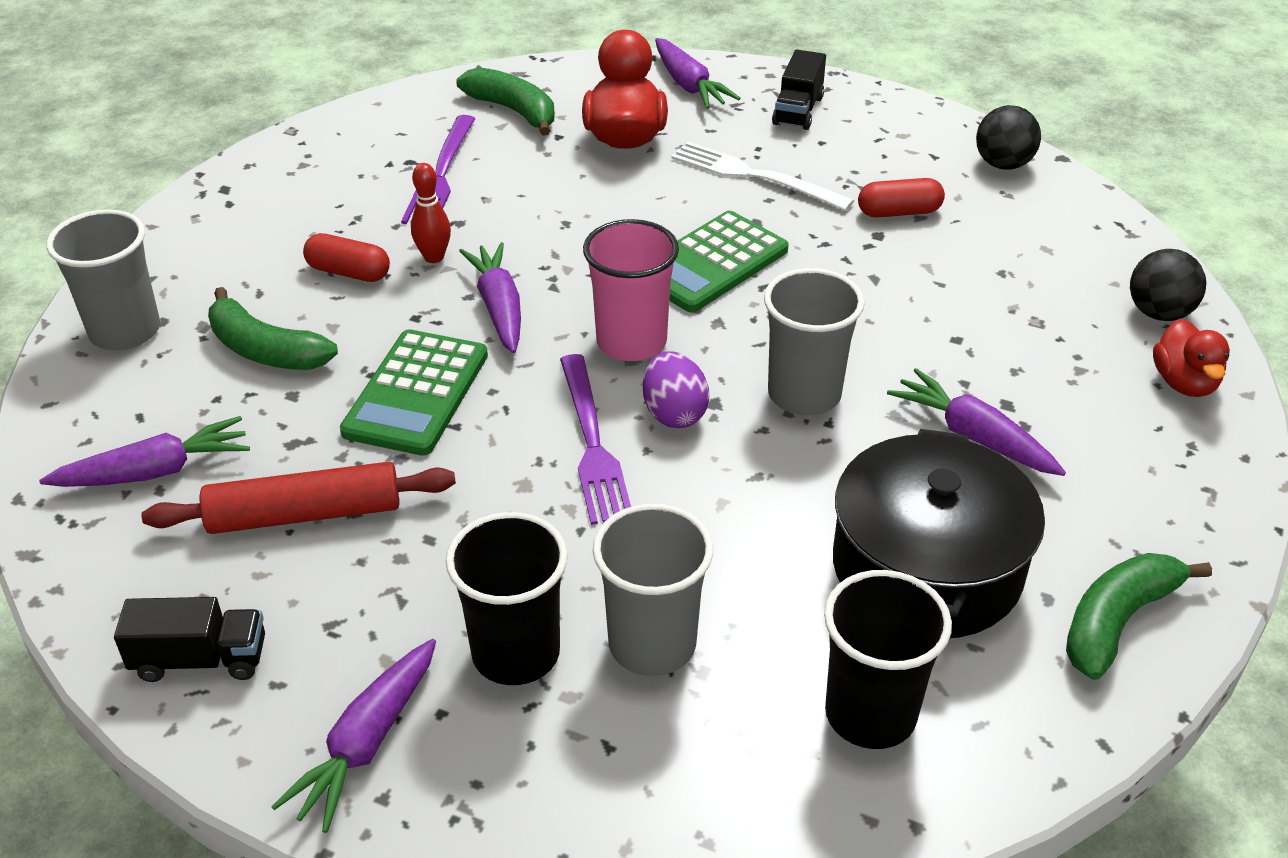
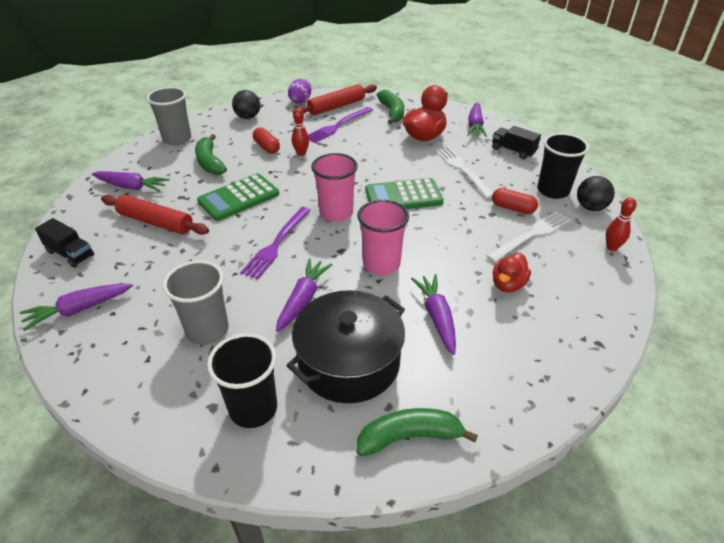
camera: 35 degrees right, 0 degrees up
(391, 136) = (336, 106): none -> red rolling pin
(499, 307) = (303, 180): purple carrot -> purple carrot (303, 299)
(516, 653) = (159, 306): black cup -> black cup (553, 190)
(674, 413) = (320, 247): purple egg -> purple egg (301, 101)
(798, 110) = (513, 151): black truck -> black truck turned 75 degrees clockwise
(804, 394) = (381, 264): grey cup -> pink cup
(969, 245) = (531, 235): none -> white fork
(1089, 216) = (612, 247): none -> red bowling pin
(1159, 313) = (600, 307): black ball -> black ball (248, 117)
(1184, 383) = (576, 346): red duck -> red duck (508, 285)

